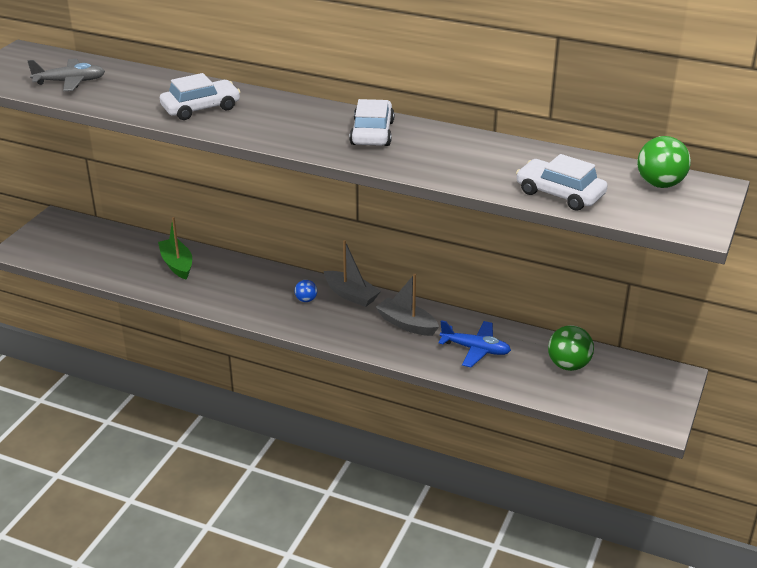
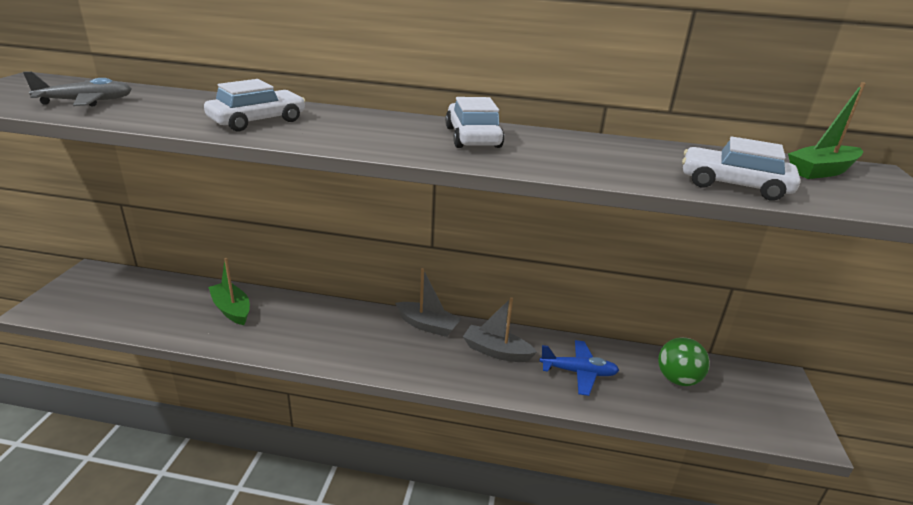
camera: 15 degrees left, 5 degrees down
(306, 300) = (382, 335): blue ball -> none
(660, 184) = (821, 171): green ball -> green boat

